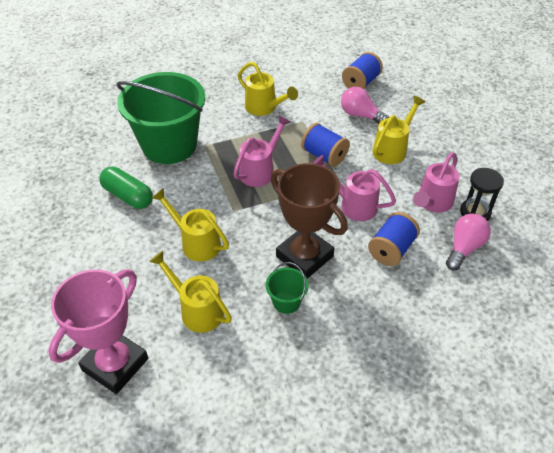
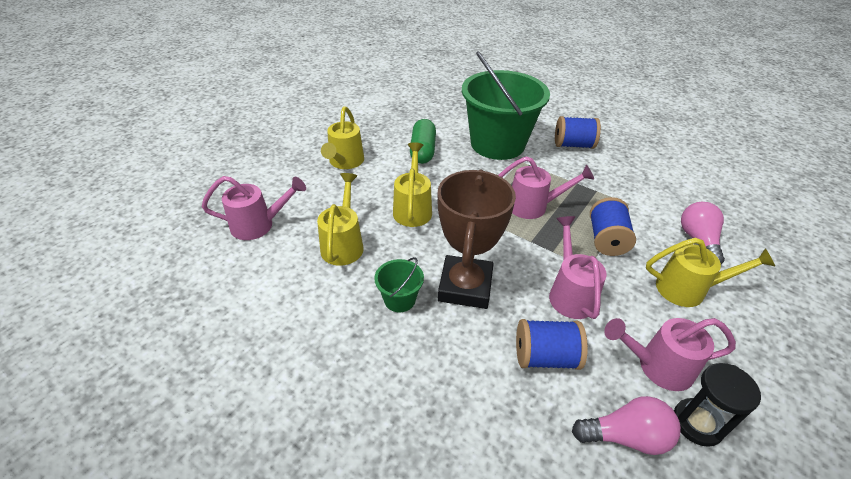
camera: 55 degrees right, 5 degrees down
(115, 364) = (258, 225): pink trophy -> pink watering can
(264, 108) = (610, 172): yellow watering can -> yellow watering can (345, 162)
(360, 83) = (742, 219): blue spool -> blue spool (573, 145)

